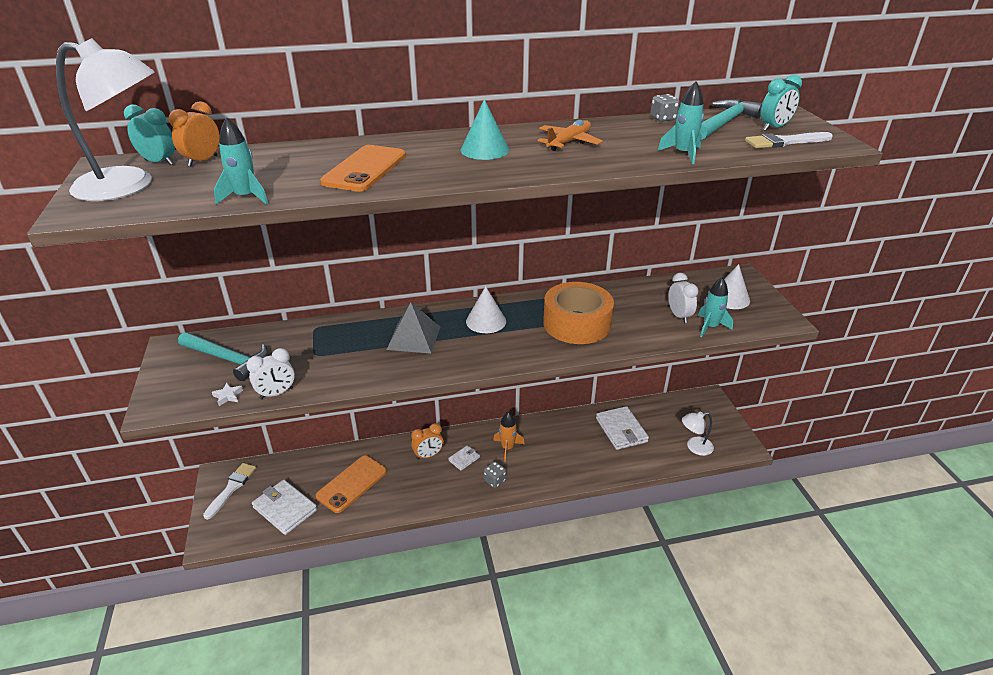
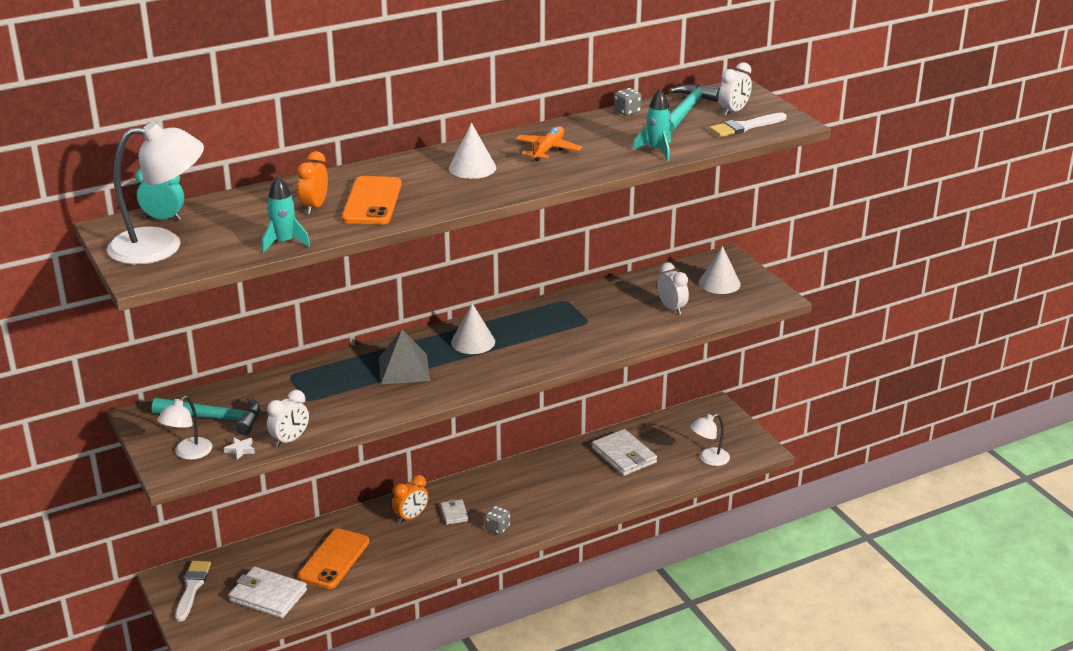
camera: 15 degrees left, 5 degrees down
(182, 391) = (188, 453): none -> white lamp
(203, 161) = (206, 212): orange clock -> orange clock (314, 207)
(464, 459) = (454, 513): white wallet -> white wallet turned 45 degrees counterclockwise
(484, 150) = (472, 168): turquoise cone -> white cone
(507, 448) = (500, 494): orange rocket -> none
(577, 323) = (569, 330): orange tape -> none
(710, 327) = (705, 314): turquoise rocket -> none
(774, 128) = (733, 111): turquoise clock -> white clock

